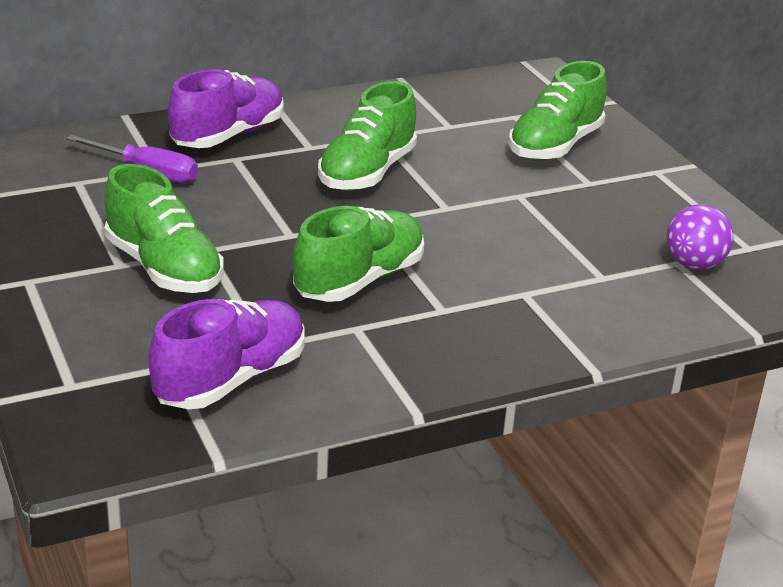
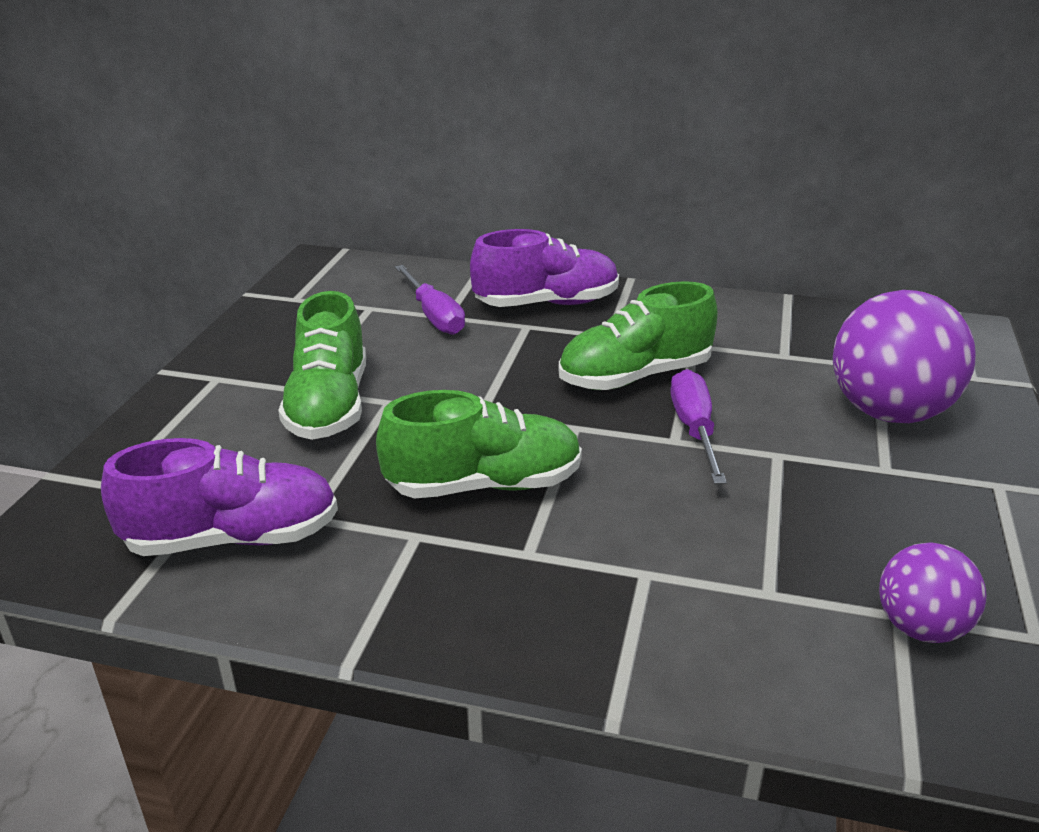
camera: 40 degrees right, 0 degrees up
(451, 196) = (694, 430): none -> purple screwdriver
(555, 146) = (889, 412): green shoe -> purple ball

